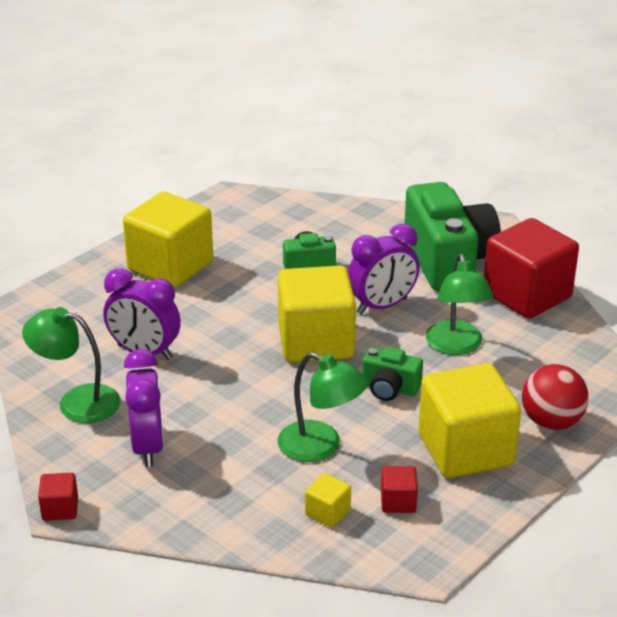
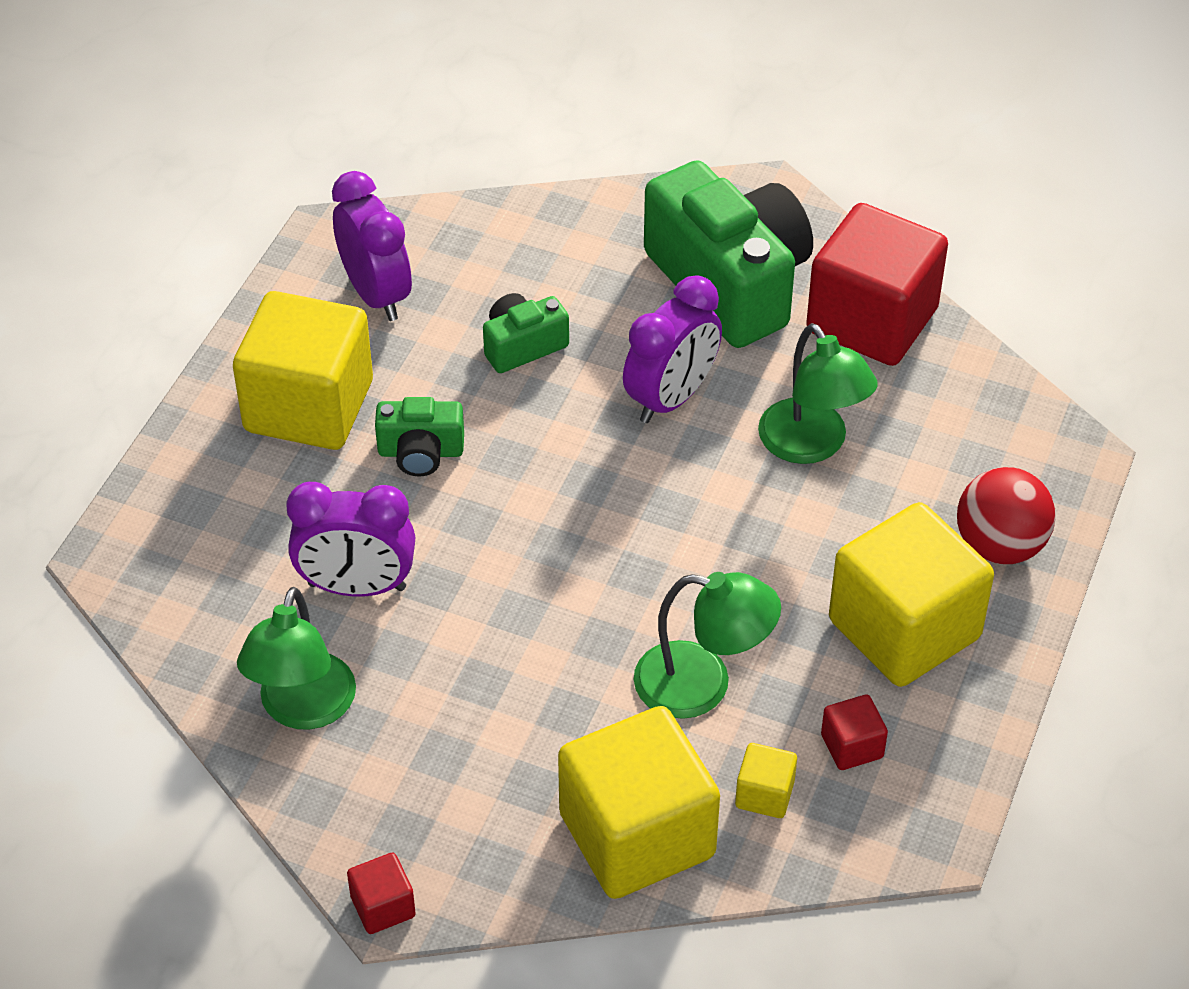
camera: 20 degrees left, 15 degrees up
(77, 402) = (303, 709): green lamp -> green lamp turned 75 degrees counterclockwise
(148, 447) = (453, 759): purple clock -> purple clock (376, 294)
(316, 342) = (605, 494): yellow cube -> yellow cube (637, 835)
(389, 388) = (751, 550): green camera -> green camera (420, 452)

